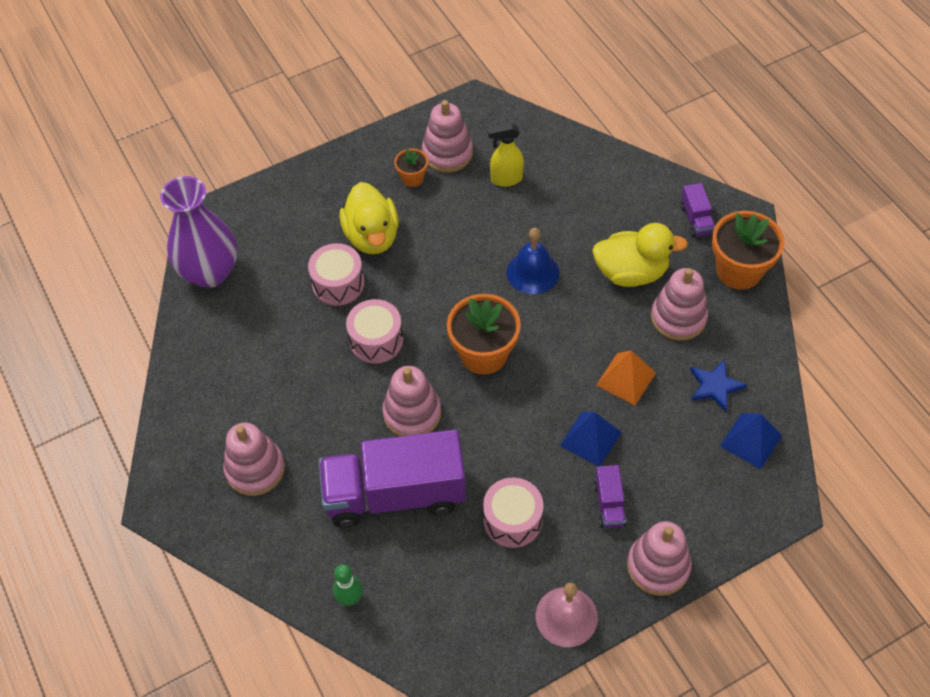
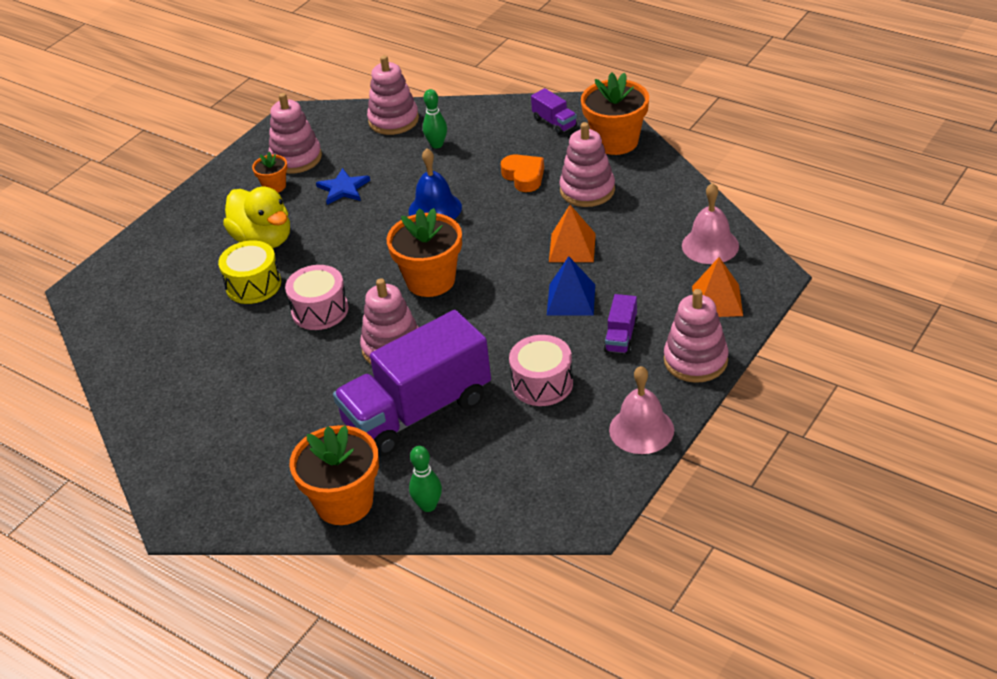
camera: 25 degrees left, 15 degrees down
(210, 272) = (114, 325): purple vase -> none
(255, 469) = (263, 451): pink stacking toy -> pink stacking toy (393, 120)
(288, 558) = (344, 502): none -> orange flower pot
(338, 284) = (253, 285): pink drum -> yellow drum
(506, 179) = (364, 156): yellow spray bottle -> none
(576, 196) = (437, 145): none -> green bowling pin
(609, 504) = (621, 337): purple truck -> purple truck turned 45 degrees clockwise
(631, 272) = (524, 176): yellow duck -> orange heart
(715, 386) = (653, 222): blue star -> blue star (343, 189)
(718, 508) = (717, 301): none -> orange pyramid
(751, 440) = (710, 245): blue pyramid -> pink bell

